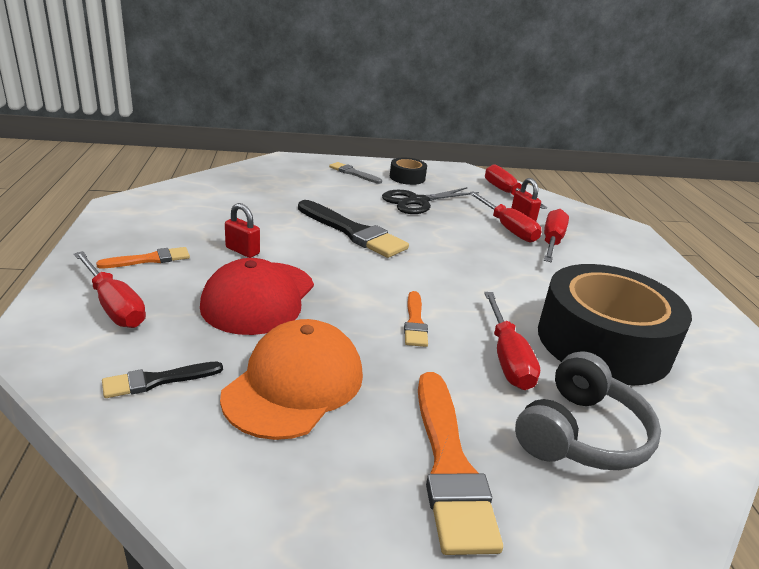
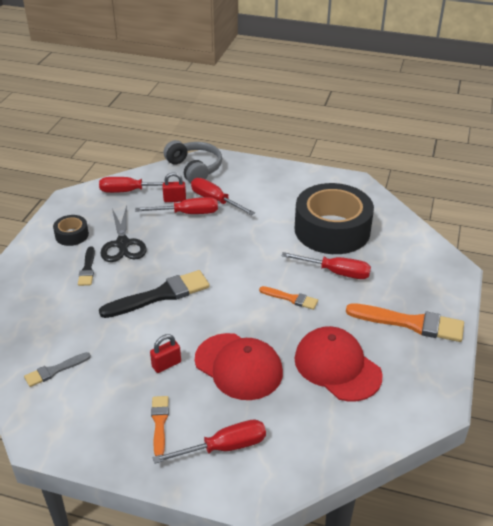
camera: 65 degrees left, 10 degrees up
(158, 380) = (318, 428): black brush -> black brush (87, 269)
(294, 384) = (337, 366): orange cap -> red cap
(353, 173) = (45, 265): grey brush -> grey brush (55, 370)
(581, 434) = (399, 270): grey headphones -> grey headphones (194, 169)

